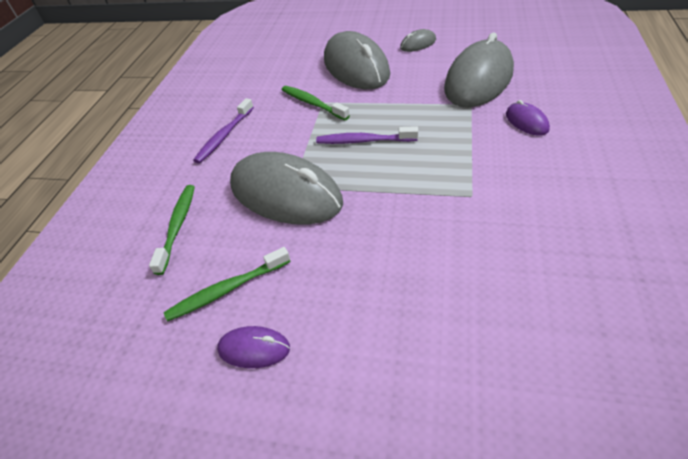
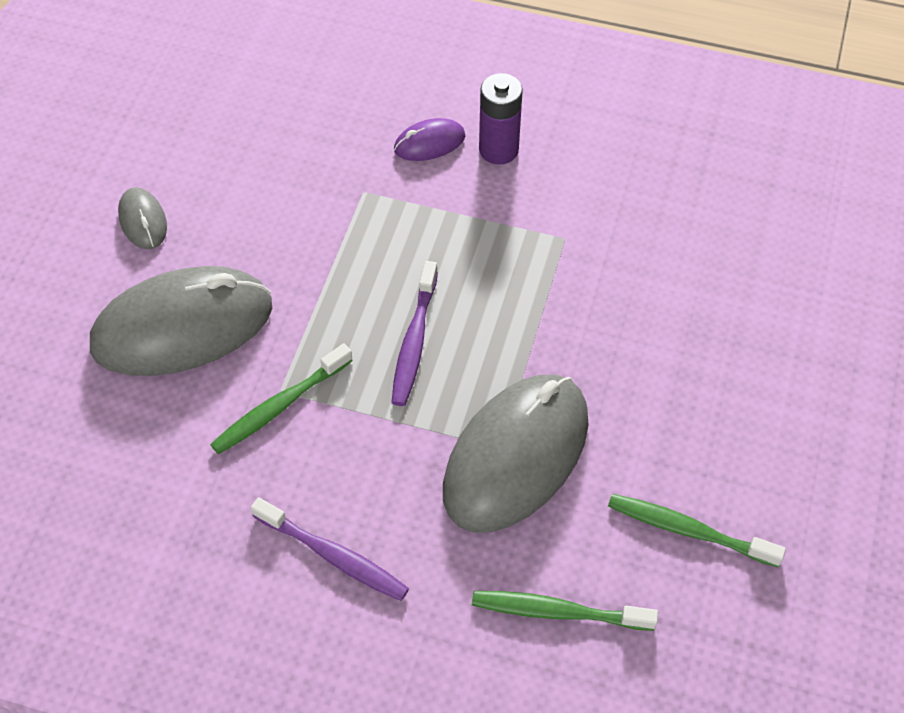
camera: 90 degrees left, 10 degrees up
(227, 290) = (688, 530): green toothbrush -> green toothbrush turned 135 degrees clockwise
(254, 349) = (777, 495): purple mouse -> none
(478, 80) = (301, 167): grey mouse -> none
(539, 152) = (498, 150): none -> purple battery

